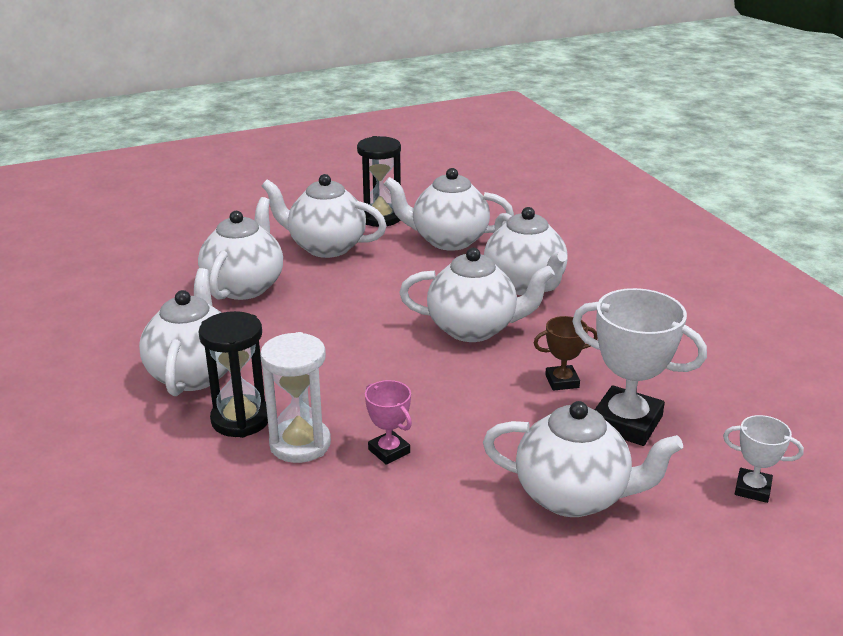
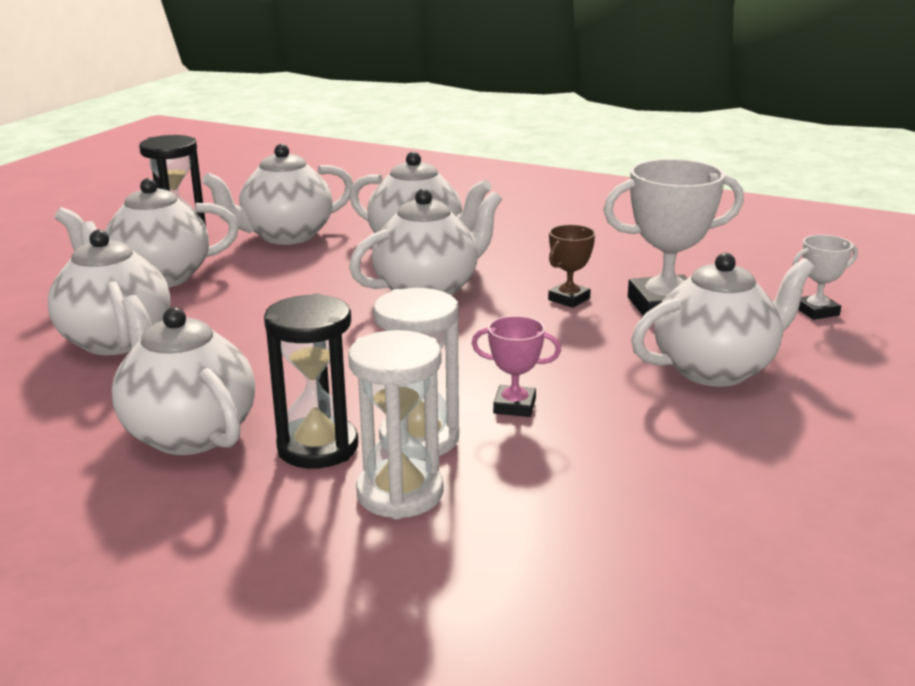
camera: 40 degrees left, 5 degrees down
(237, 475) = (400, 493): none -> white hourglass

